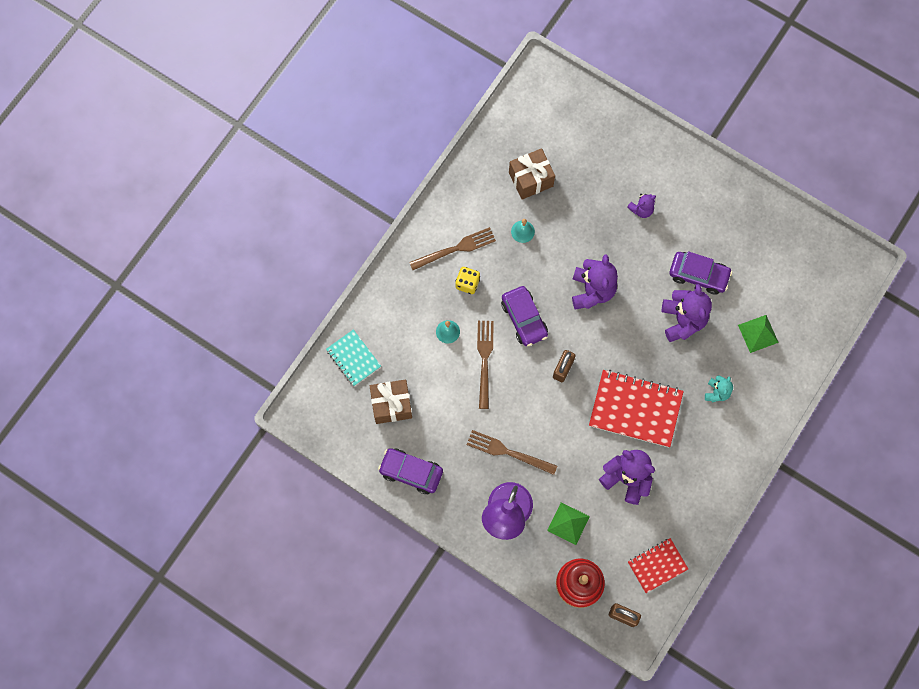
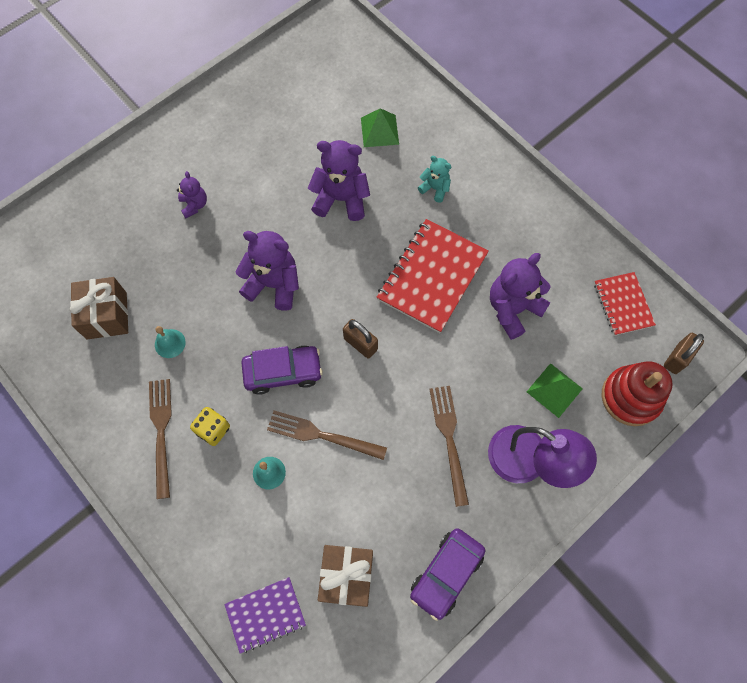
camera: 75 degrees left, 5 degrees down
(353, 358) = (265, 614): turquoise notebook -> purple notebook
(507, 452) = (449, 439): brown fork -> brown fork turned 135 degrees clockwise
(698, 275) = (293, 169): purple car -> none

